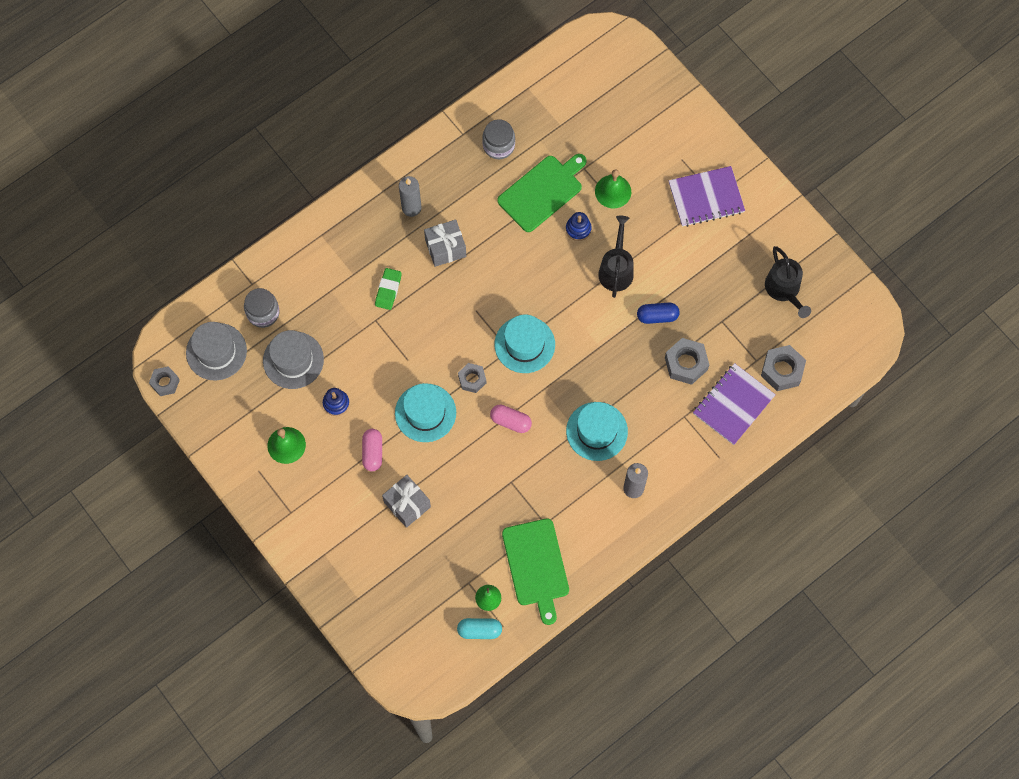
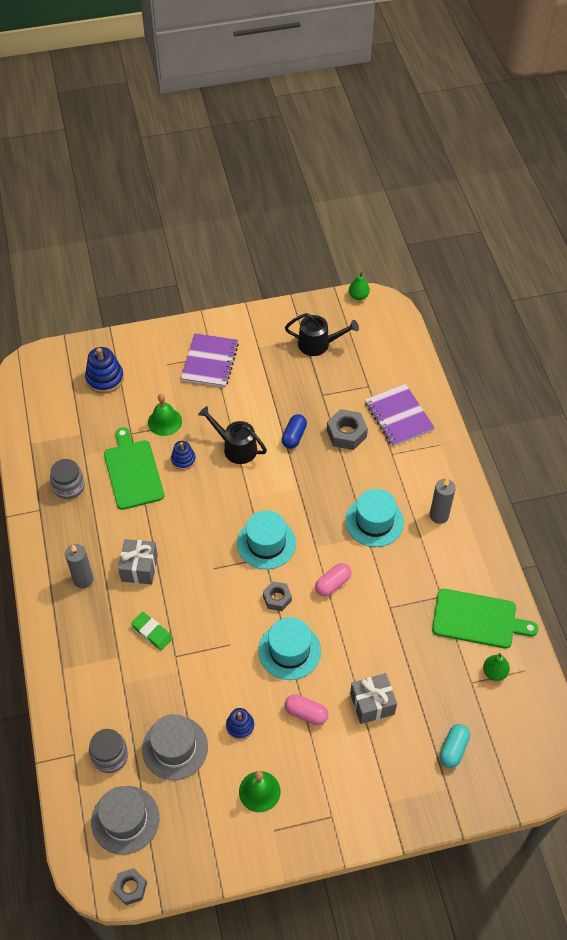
camera: 65 degrees left, 15 degrees down
(479, 630) = (521, 692): turquoise capsule -> turquoise capsule (453, 749)
(634, 113) = (105, 378): none -> blue stacking toy
(782, 370) = (385, 373): grey nut -> none
(871, 302) = (358, 296): none -> green pear

